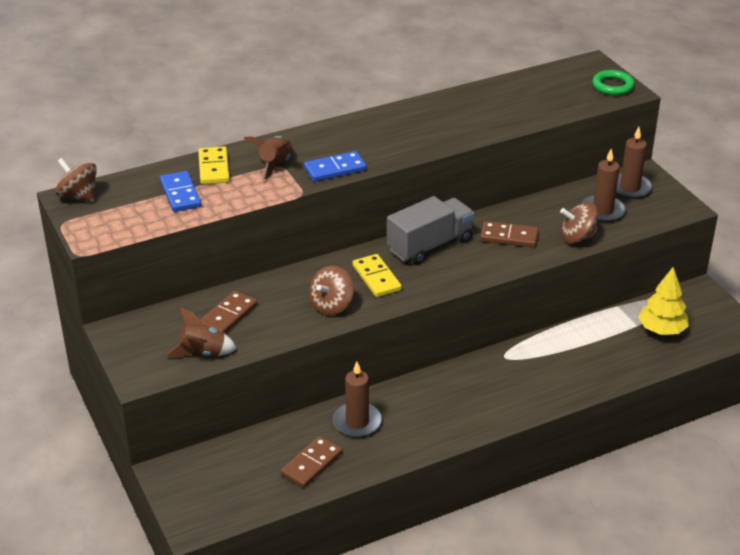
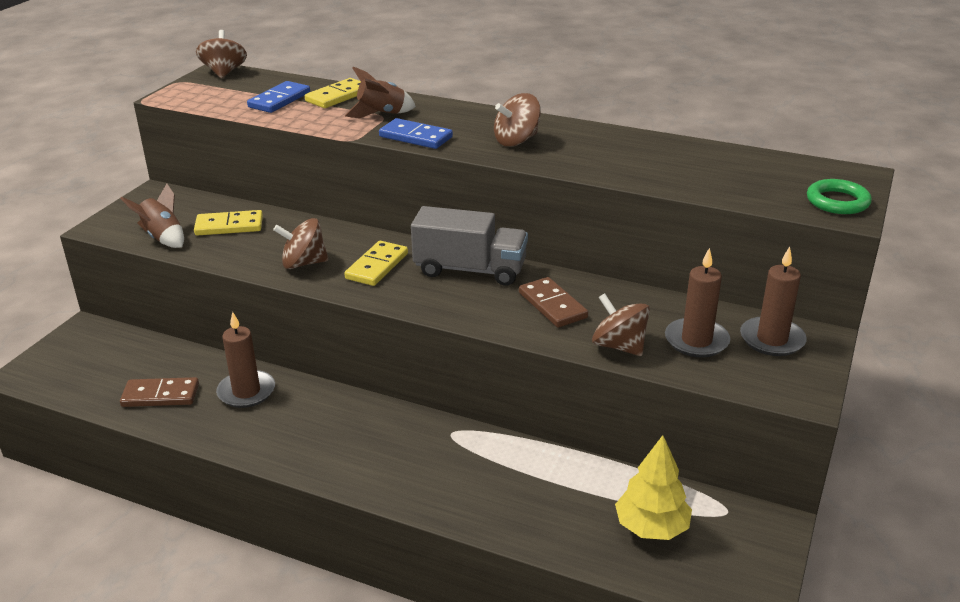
camera: 50 degrees right, 5 degrees down
(228, 316) = (229, 226): brown domino -> yellow domino
(396, 137) = (516, 141): none -> brown spinning top

